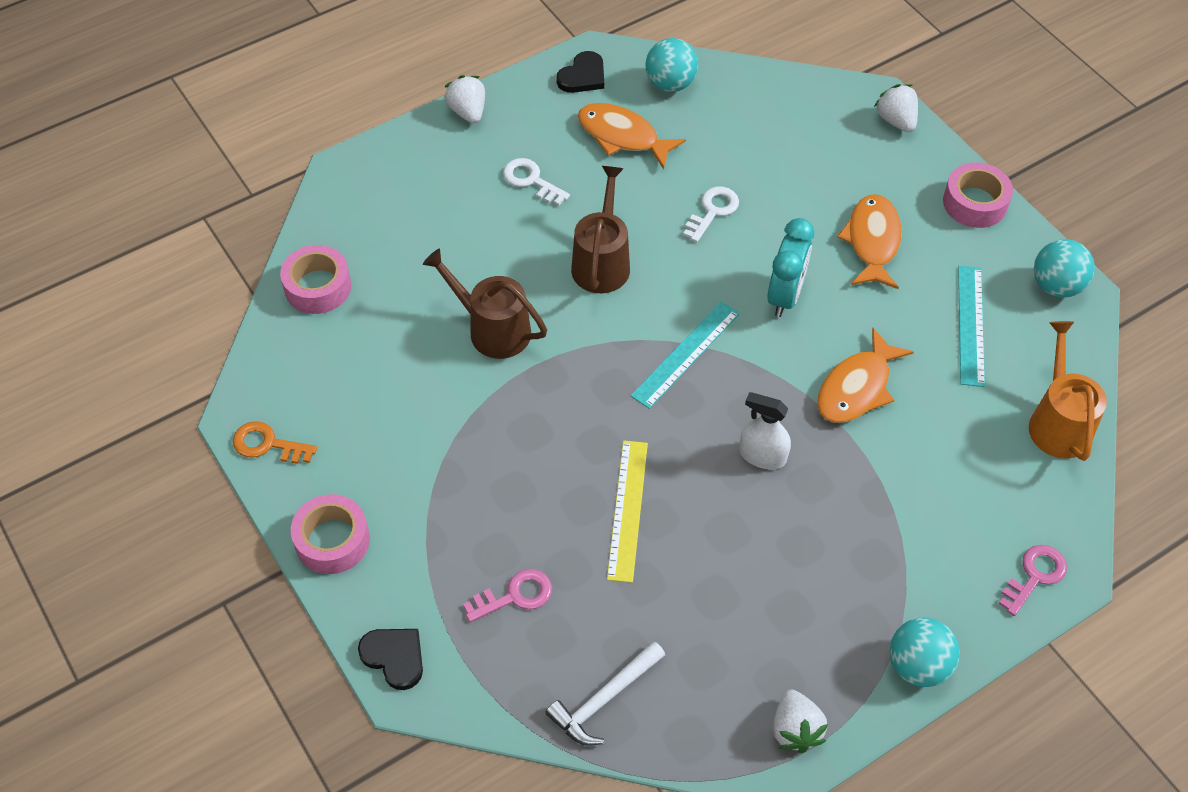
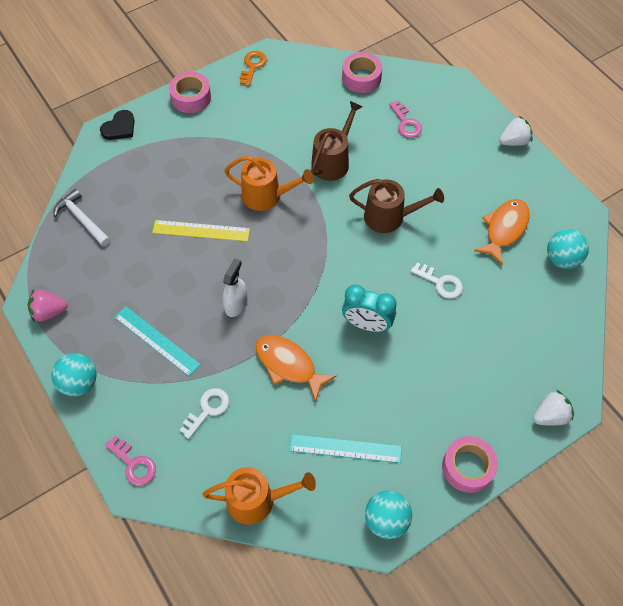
camera: 90 degrees right, 5 degrees up
(515, 596) = (150, 177): pink key -> pink key (406, 123)
(531, 180) = (456, 177): white key -> white key (207, 410)
(559, 419) = (266, 196): none -> orange watering can
(583, 76) = (559, 205): black heart -> none
(685, 354) = (316, 263): turquoise ruler -> turquoise ruler (156, 340)
(795, 730) = (49, 312): white strawberry -> pink strawberry
(872, 241) = (421, 386): orange fish -> none

